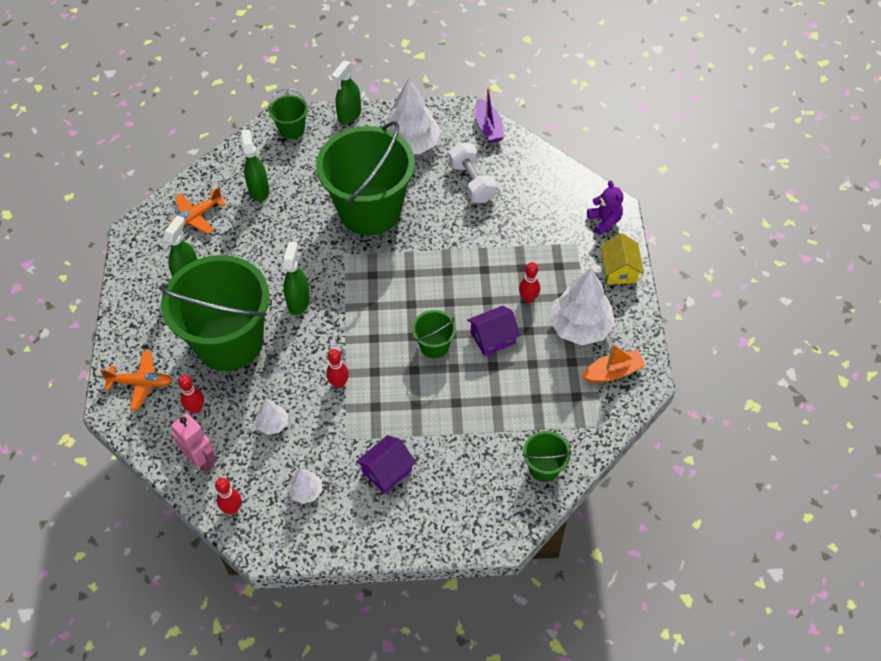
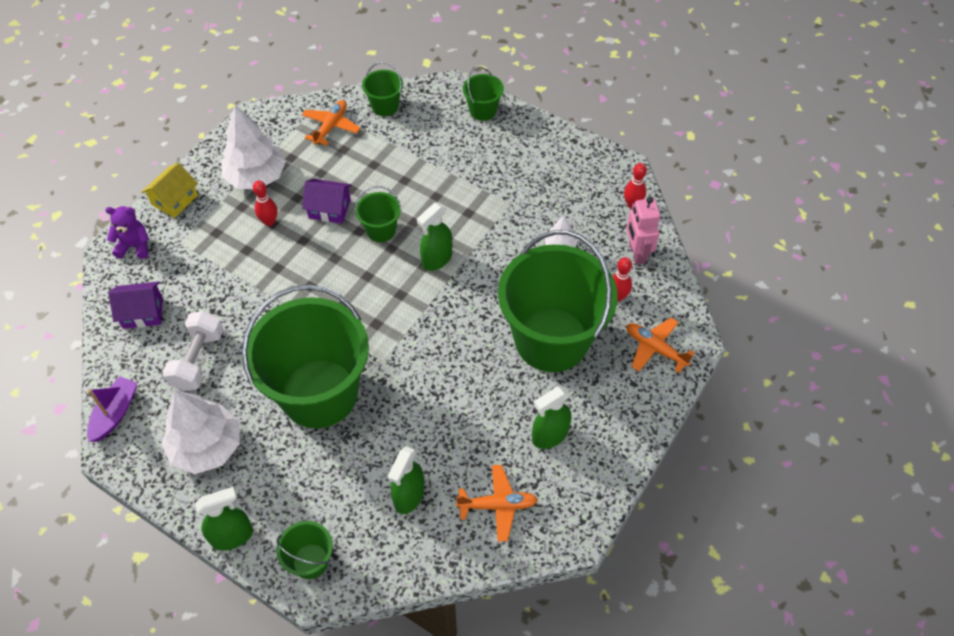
camera: 145 degrees left, 0 degrees up
(298, 301) = (462, 339): green spray bottle -> green spray bottle (436, 259)
(306, 491) = (567, 185): white tree -> none
(339, 383) = (482, 247): red bowling pin -> none
(387, 471) = (497, 165): purple house -> purple house (143, 312)
(448, 525) = (483, 111): none -> green bucket
(570, 413) = (331, 127): none -> orange plane
(604, 221) = (134, 246): purple teddy bear -> purple teddy bear turned 75 degrees clockwise
(613, 372) = (271, 134): orange boat -> none

